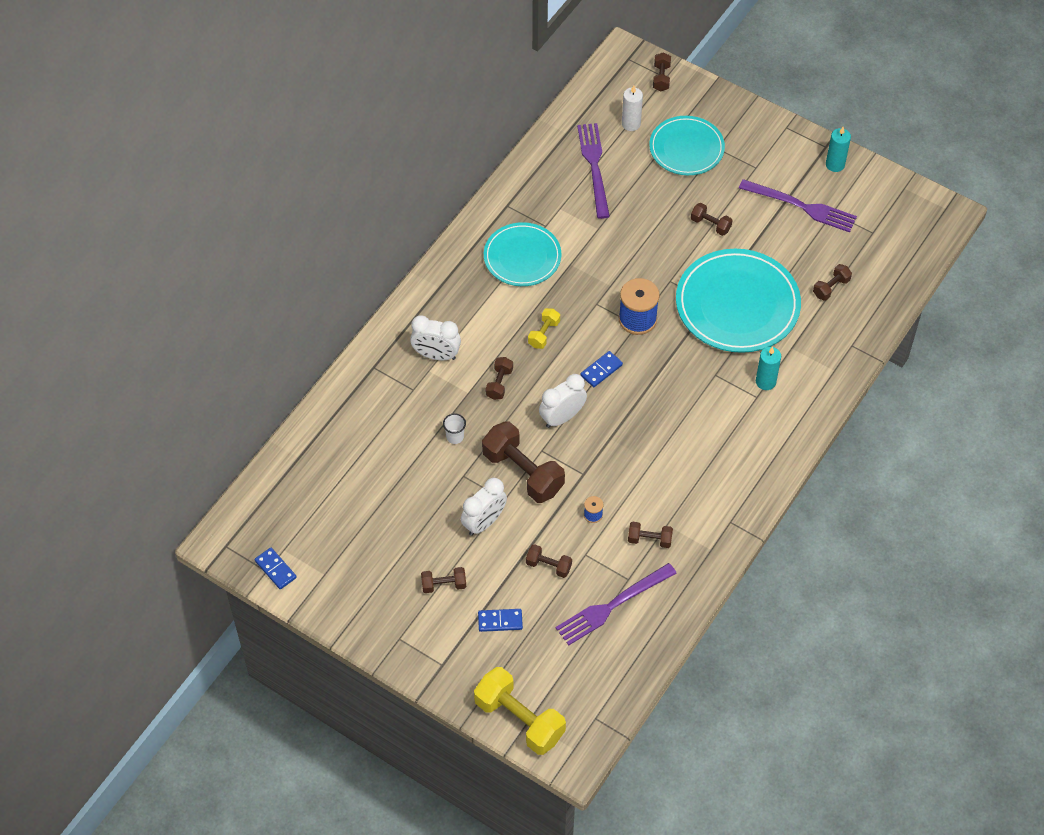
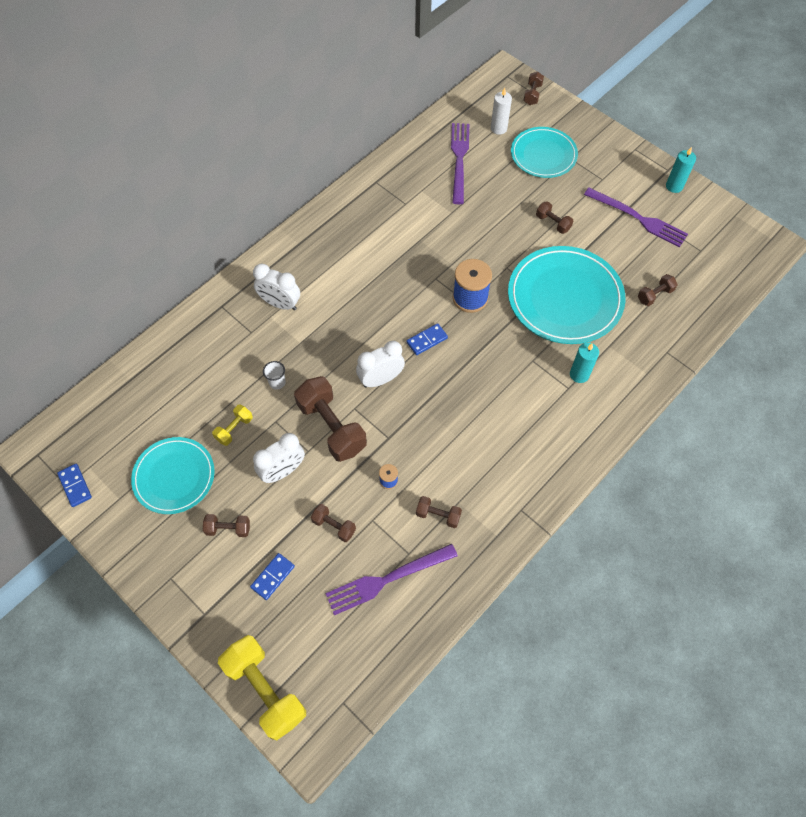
camera: 10 degrees right, 5 degrees up
(499, 383) = (330, 338): brown dumbbell -> none
(500, 621) = (273, 577): blue domino -> blue domino turned 60 degrees counterclockwise
(522, 257) = (378, 227): turquoise plate -> turquoise plate (174, 477)
(544, 334) = (381, 299): yellow dumbbell -> yellow dumbbell (234, 429)

